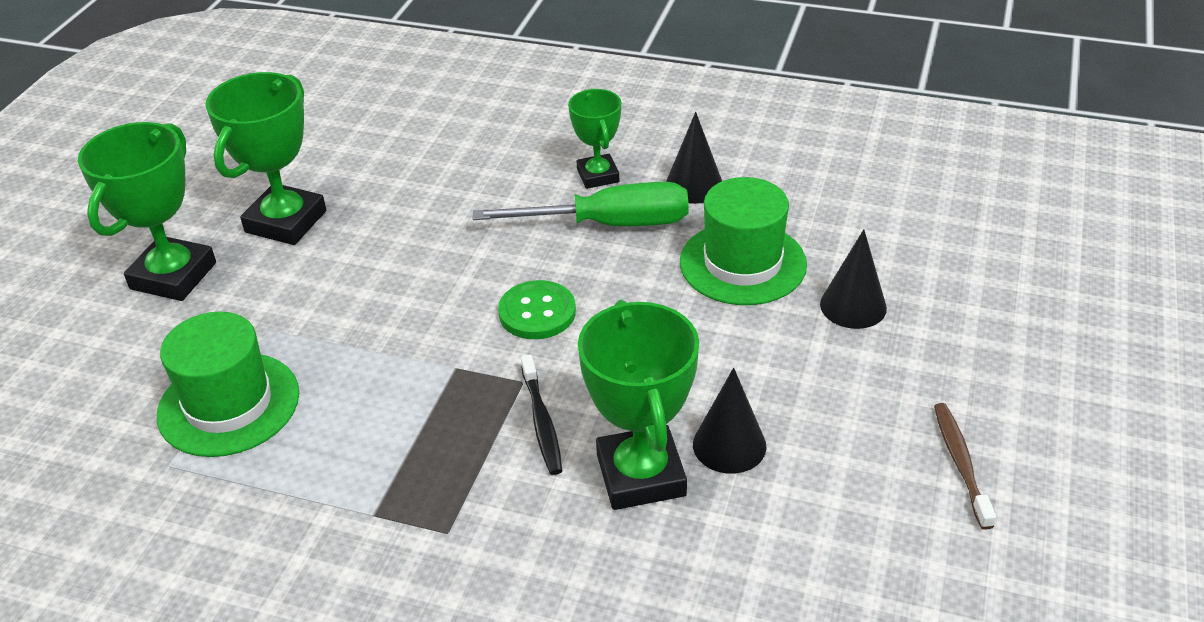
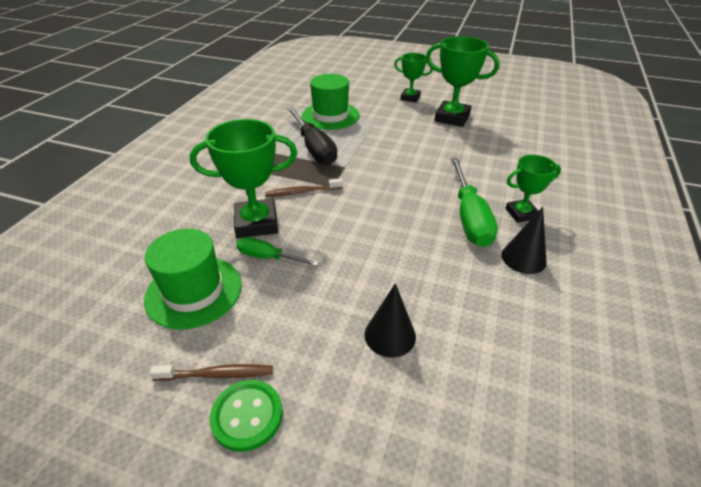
camera: 90 degrees right, 0 degrees up
(173, 276) = (410, 98): green trophy -> green trophy, size x0.60
(378, 419) = (314, 148): none -> black screwdriver
(537, 312) = (385, 190): green button -> green button (247, 416)
(542, 422) = (302, 192): black toothbrush -> brown toothbrush
(729, 445) = (268, 257): black cone -> green screwdriver
(742, 263) = (436, 277): green hat -> green hat (194, 291)

